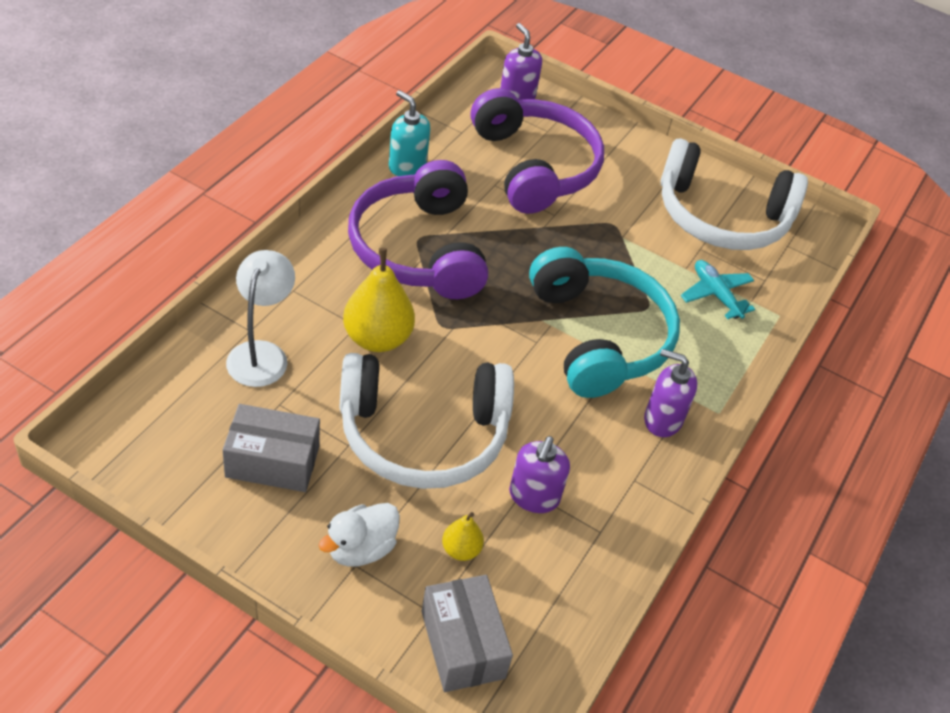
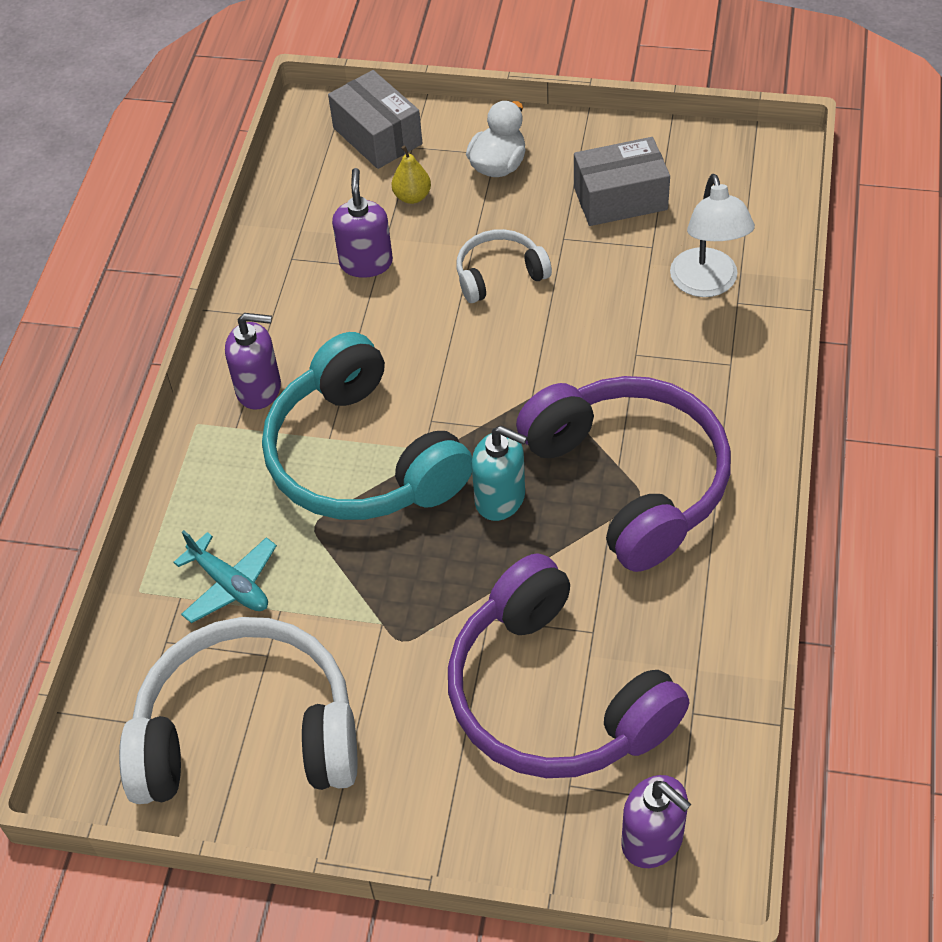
camera: 170 degrees right, 5 degrees up
(377, 338) = (604, 349): yellow pear -> none
(407, 166) = (727, 605): turquoise soap dispenser -> turquoise soap dispenser (500, 498)
(423, 435) = (499, 274): white headphones -> white headphones, size x0.49

